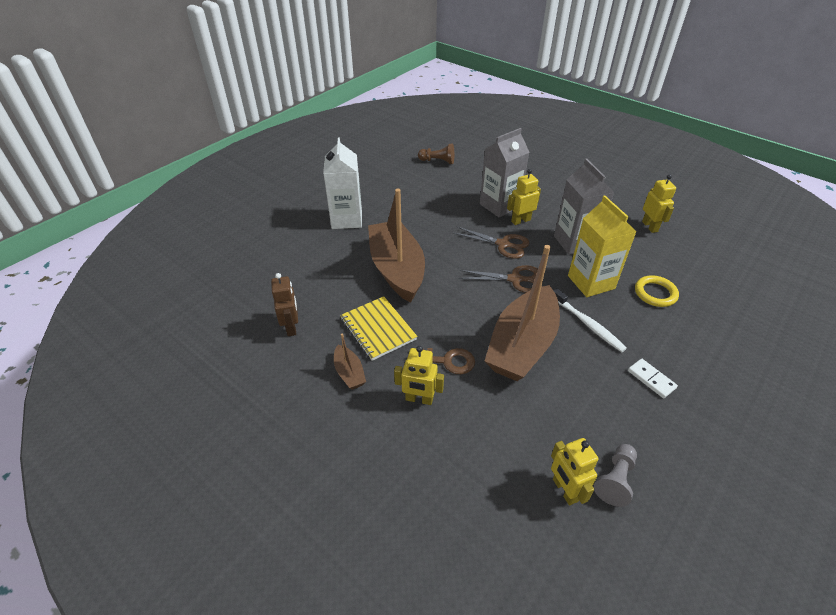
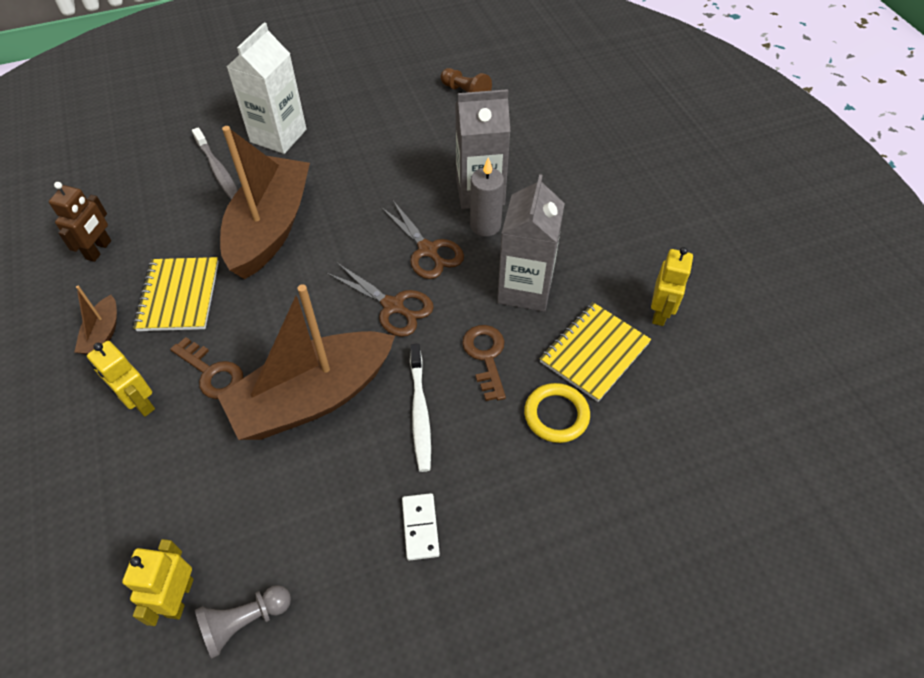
camera: 30 degrees right, 10 degrees up
(327, 251) = (218, 170): none -> grey toothbrush
(520, 220) = (485, 225): yellow robot -> grey candle
(591, 282) = (486, 356): yellow carton -> brown key
(640, 257) = (594, 352): none -> yellow notebook

